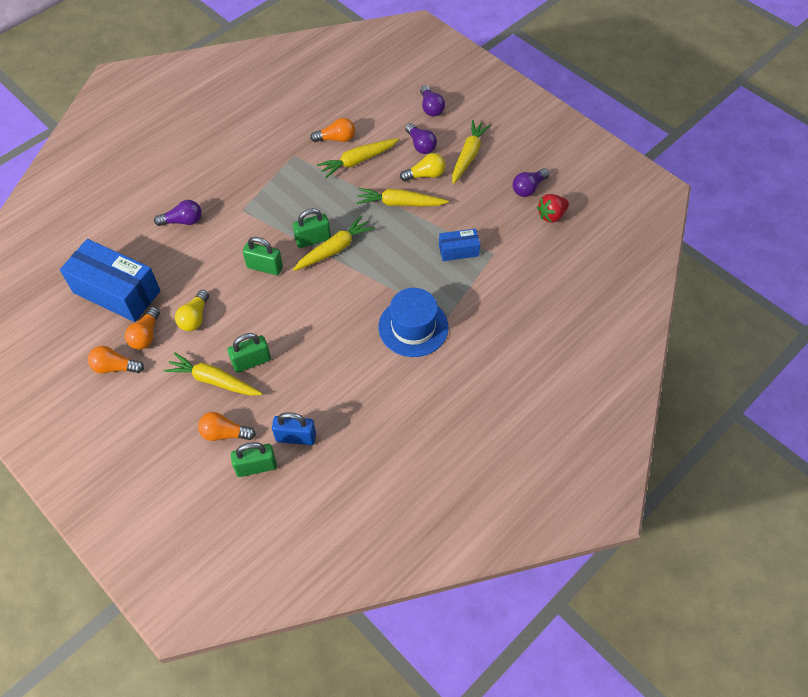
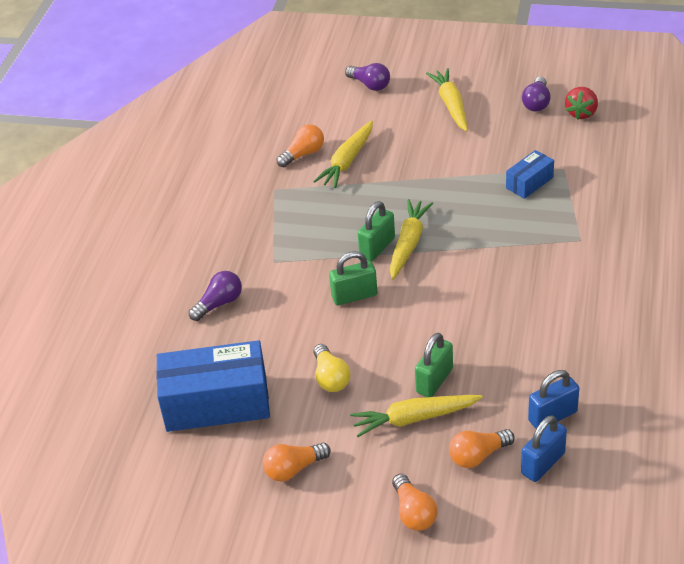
camera: 30 degrees left, 15 degrees down
(146, 335) = (295, 422): orange light bulb -> orange light bulb (413, 512)
(256, 467) = (543, 463): green padlock -> blue padlock
(400, 203) = (429, 174): yellow carrot -> none
(413, 327) = (558, 264): blue hat -> none
(420, 145) = (395, 119): purple light bulb -> none
(425, 175) = (427, 140): yellow light bulb -> none

